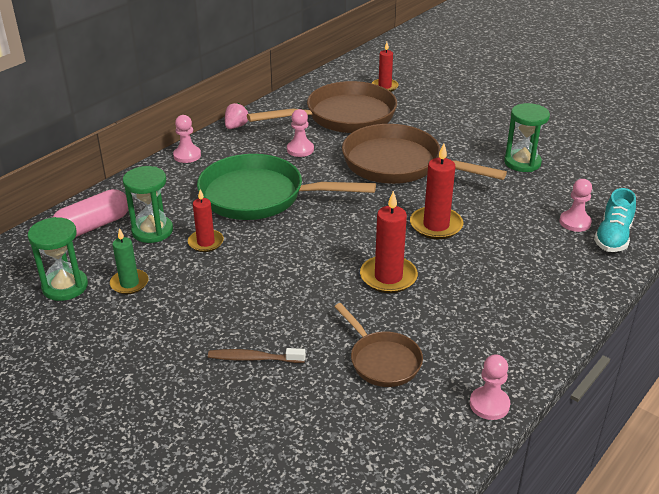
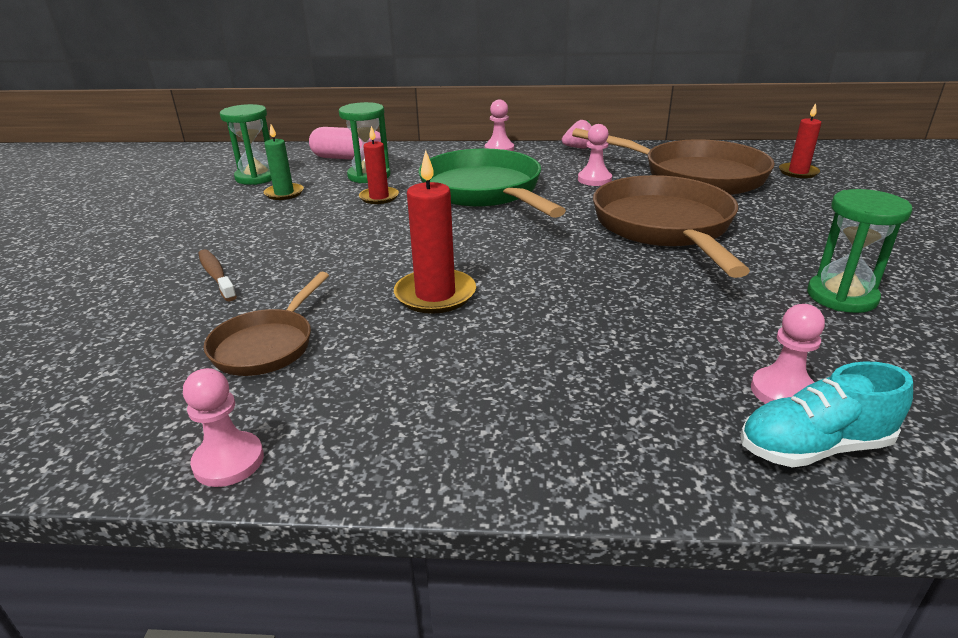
camera: 55 degrees right, 5 degrees down
(436, 225) = (583, 288): red candle -> none

